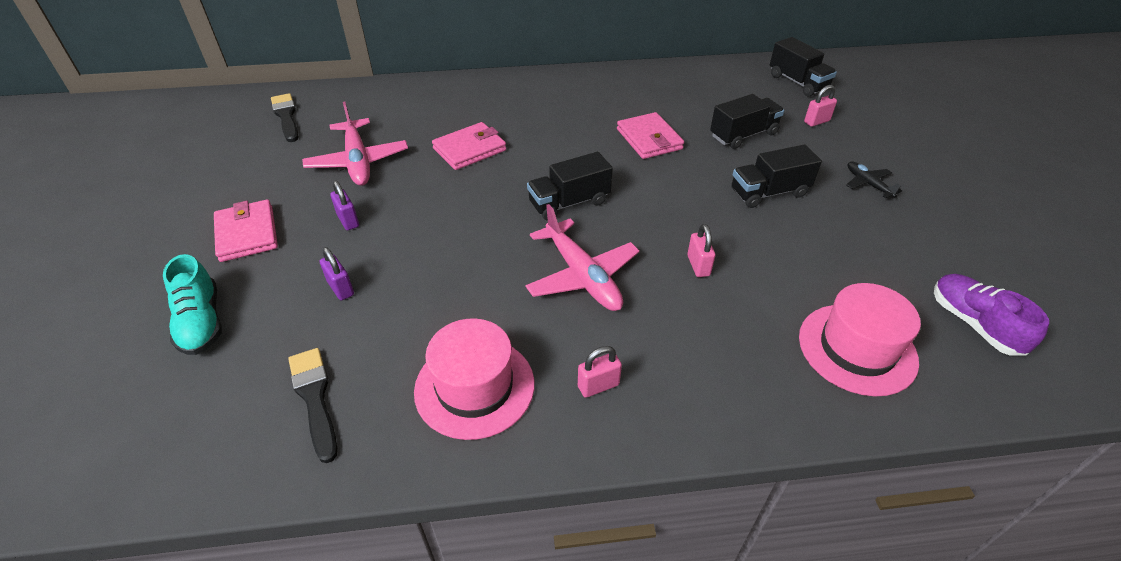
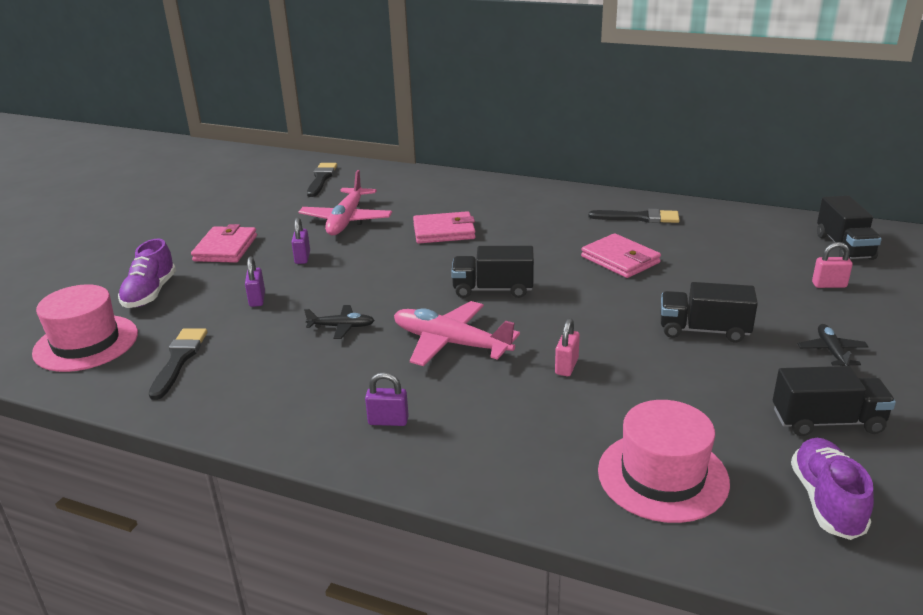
camera: 30 degrees right, 15 degrees down
(201, 322) = (150, 293): turquoise shoe -> purple shoe
(461, 292) = (341, 327): none -> black plane
(474, 387) = (292, 389): pink hat -> pink hat (86, 343)
(582, 275) = (451, 343): pink plane -> pink plane turned 120 degrees clockwise
(598, 386) = (388, 421): pink padlock -> purple padlock
(628, 91) = (639, 218): none -> black brush
(649, 139) = (620, 260): pink wallet -> pink wallet turned 45 degrees counterclockwise
(743, 135) = (727, 278): black truck -> black truck (827, 421)

